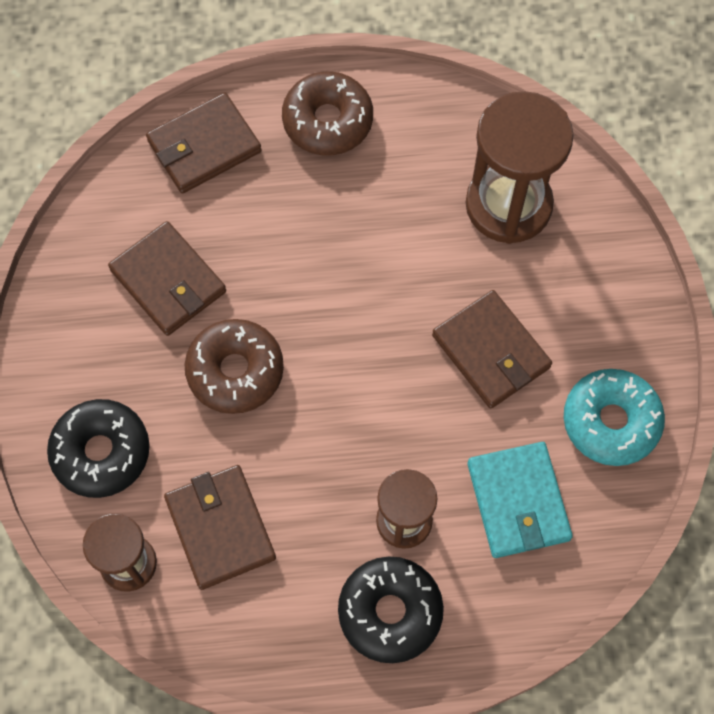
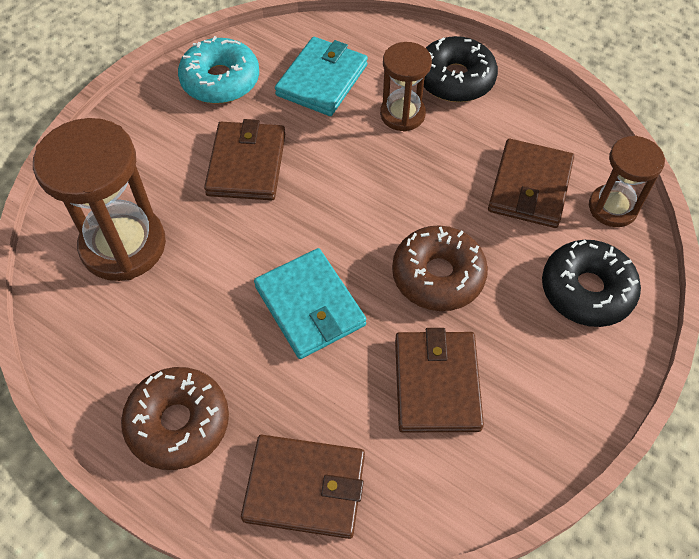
camera: 140 degrees left, 10 degrees down
(315, 268) = (310, 306): none -> turquoise wallet

